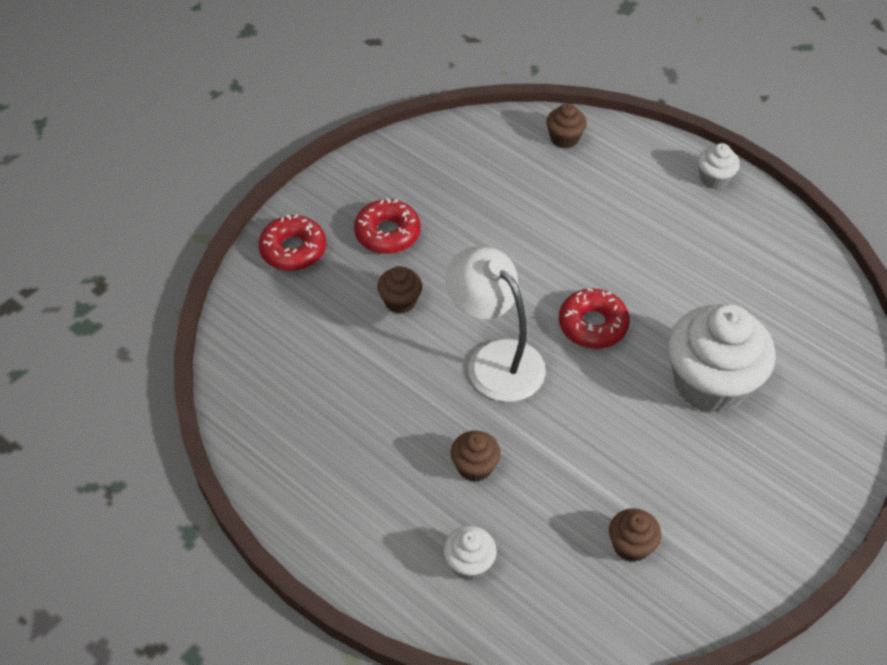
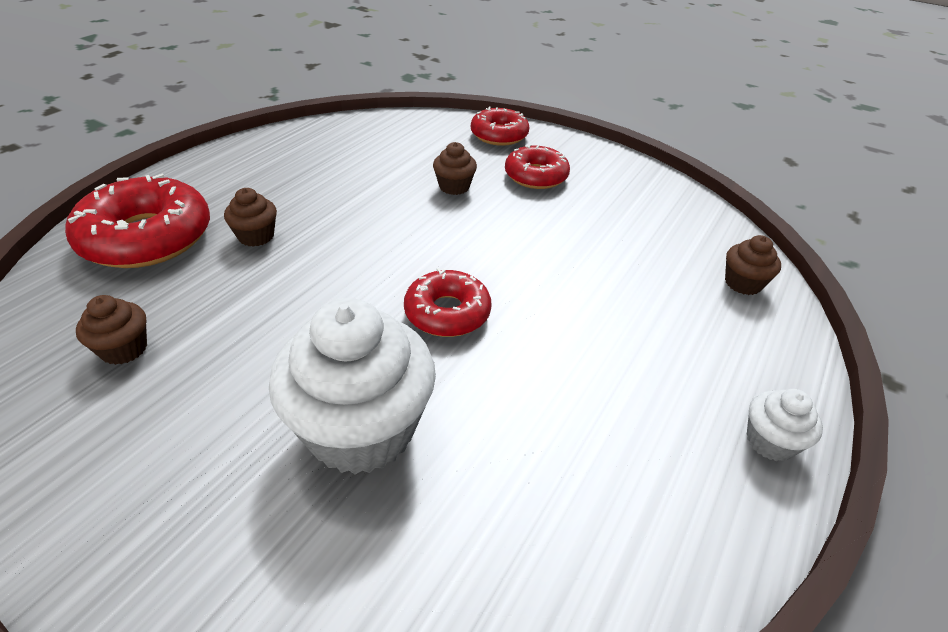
camera: 80 degrees right, 10 degrees down
(469, 563) = (147, 237): white cupcake -> red donut
(494, 359) = (390, 243): white lamp -> none

